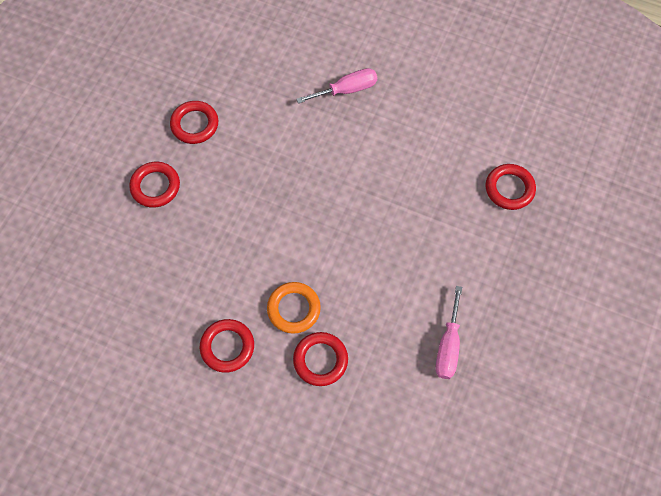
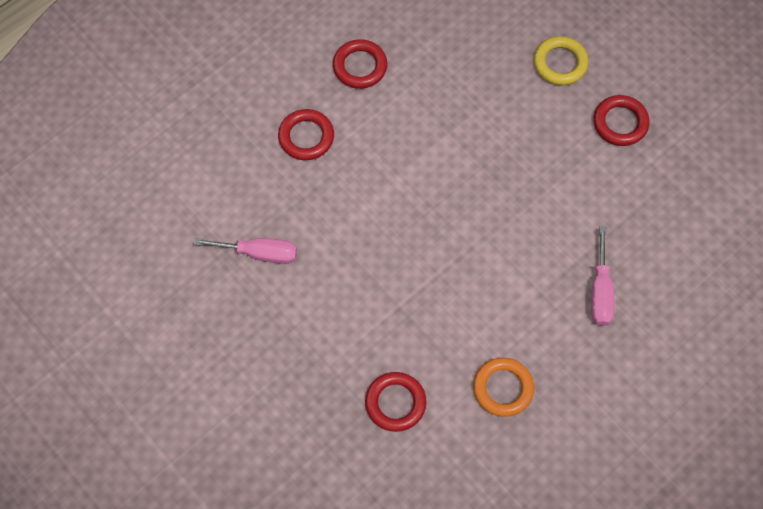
camera: 115 degrees right, 0 degrees up
(155, 186) = (560, 63): red ring -> yellow ring
(294, 309) = (367, 135): orange ring -> orange ring (503, 388)
(448, 345) = (259, 253): pink screwdriver -> pink screwdriver turned 150 degrees clockwise

